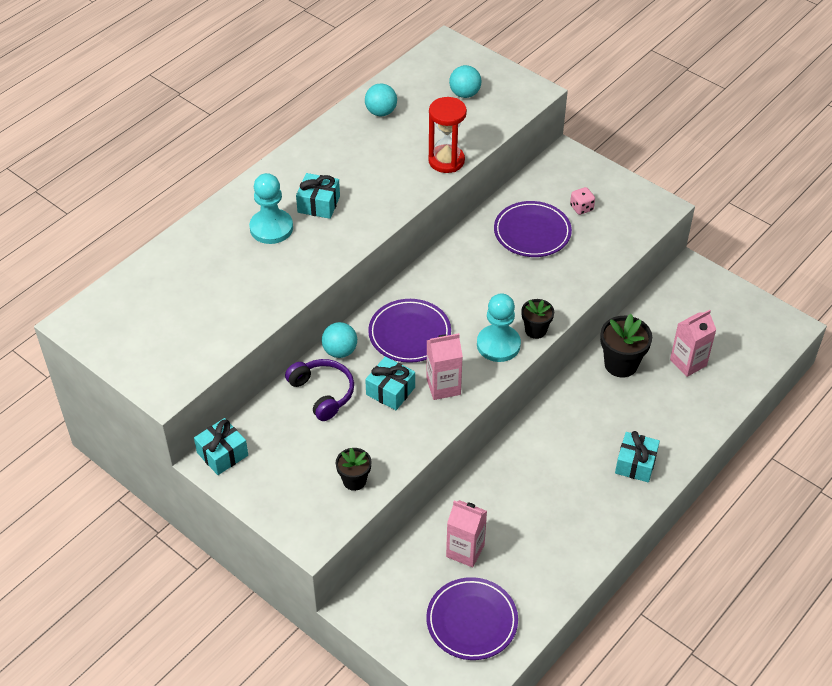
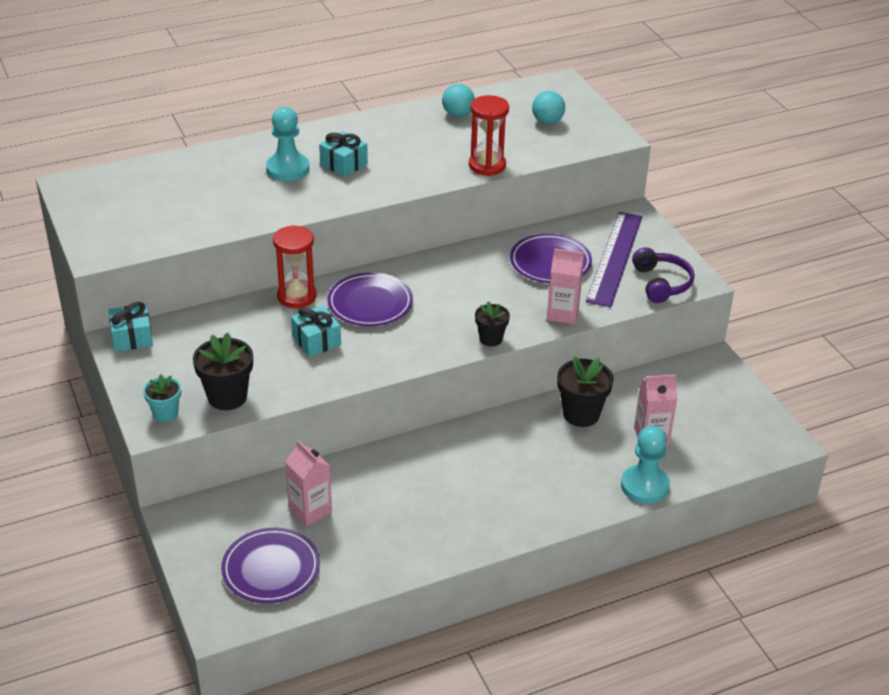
camera: 25 degrees right, 10 degrees down
(312, 521) = (165, 414): none -> turquoise flower pot
(322, 393) = (255, 322): purple headphones -> purple headphones (661, 283)
(340, 351) = (297, 296): turquoise ball -> red hourglass
(354, 480) = (227, 397): black flower pot -> black flower pot, size x1.61
(443, 386) = (367, 353): pink carton -> pink carton (563, 313)
(498, 345) = (445, 338): turquoise pawn -> turquoise pawn (644, 486)
(581, 208) = (615, 258): pink dice -> purple ruler
(635, 464) = (531, 501): turquoise gift -> none

